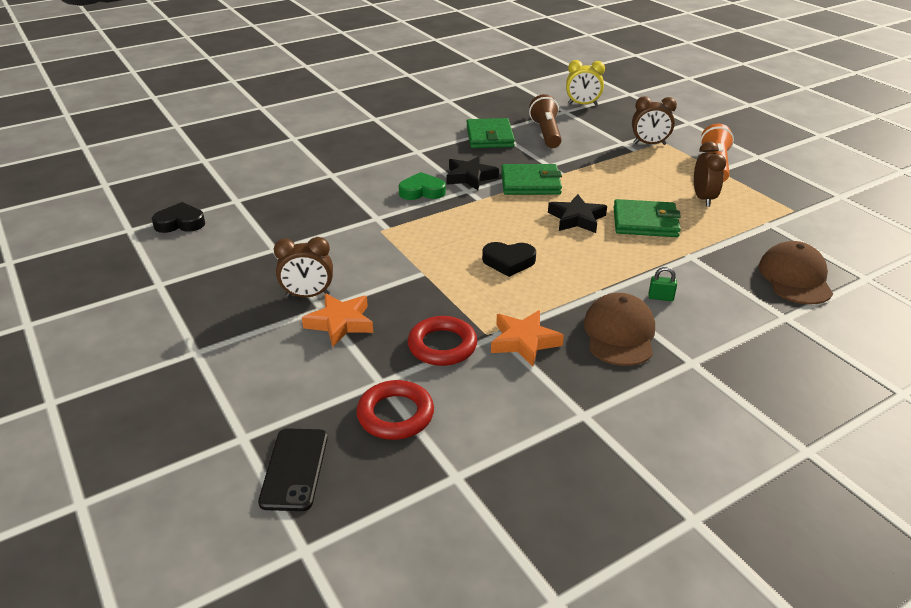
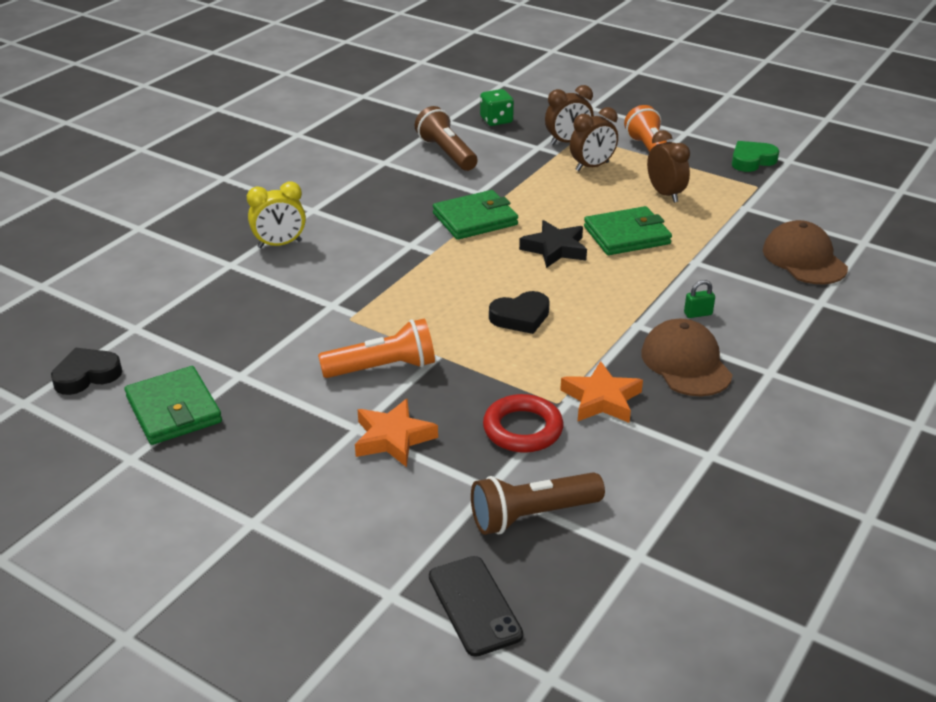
camera: 25 degrees left, 0 degrees up
(308, 295) = (329, 418): brown clock -> brown clock (592, 166)
(375, 271) = (383, 368): none -> orange flashlight
(395, 415) = (532, 516): red ring -> brown flashlight
(422, 191) = (359, 259): green heart -> green heart (752, 160)
(470, 177) = (402, 227): black star -> none
(490, 137) = (385, 172): green wallet -> green wallet (174, 410)
(582, 104) = (460, 107): yellow clock -> yellow clock (280, 244)
(603, 118) = (496, 120): none -> green dice

